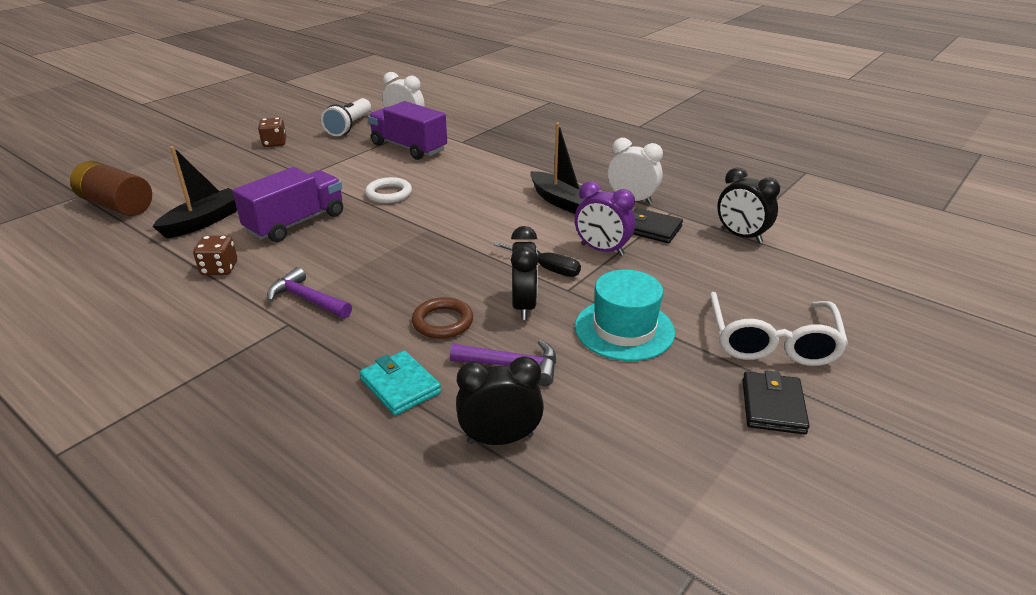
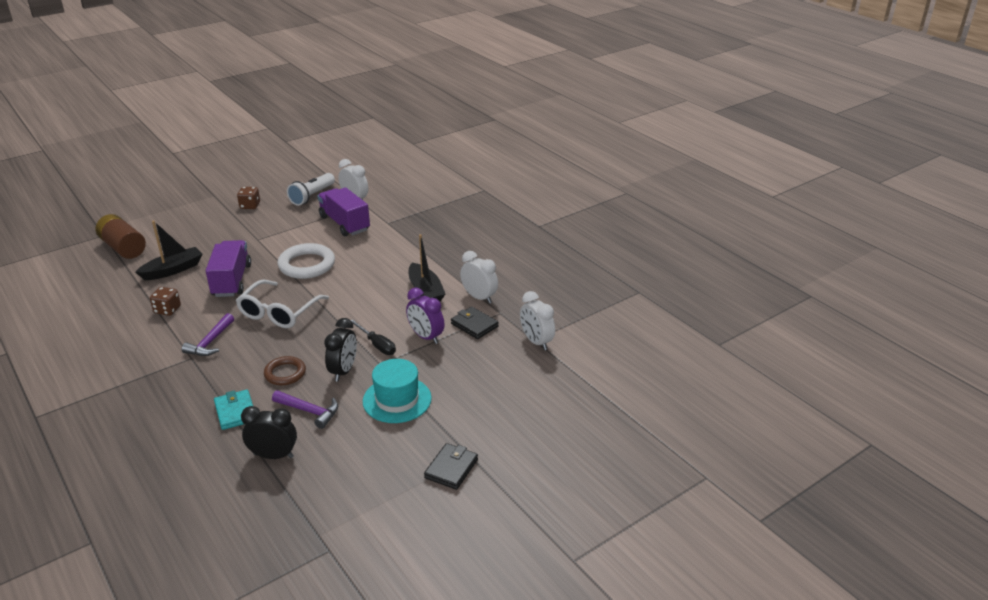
camera: 15 degrees right, 0 degrees up
(296, 223) = (231, 281): purple truck -> purple truck turned 60 degrees counterclockwise
(307, 299) = (210, 342): purple hammer -> purple hammer turned 120 degrees counterclockwise
(389, 194) = (307, 265): white ring -> white ring, size x1.62
(741, 236) = (536, 342): black clock -> white clock
(772, 342) = (487, 427): white glasses -> white glasses (278, 313)

